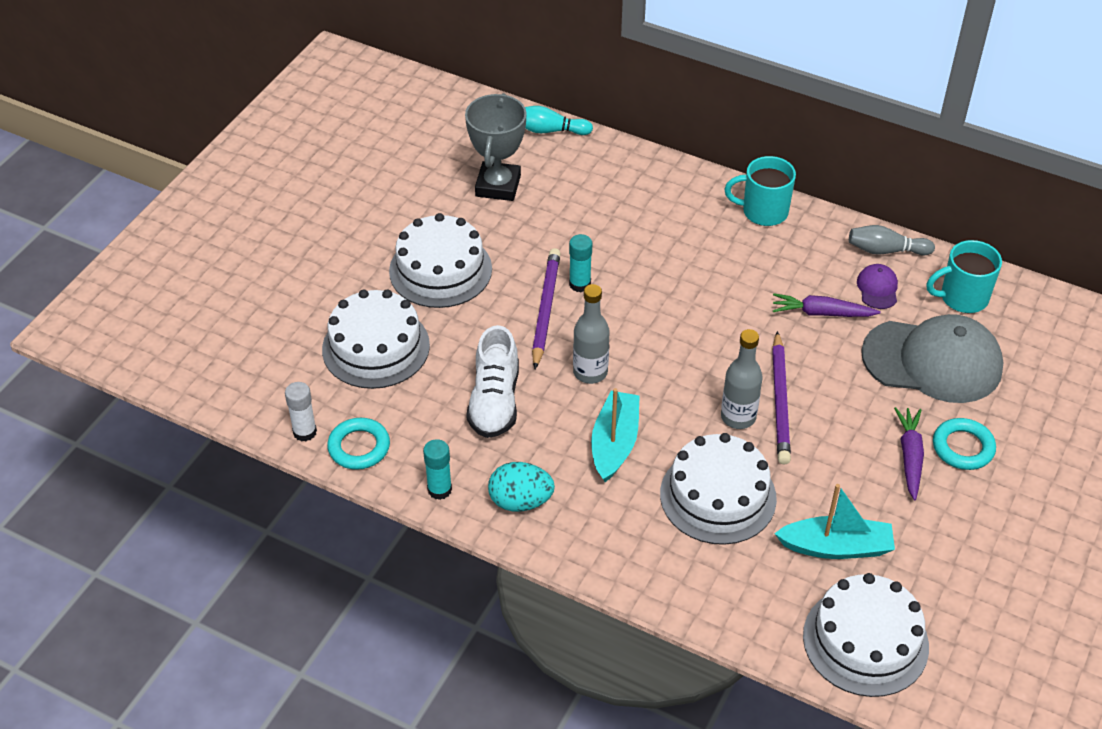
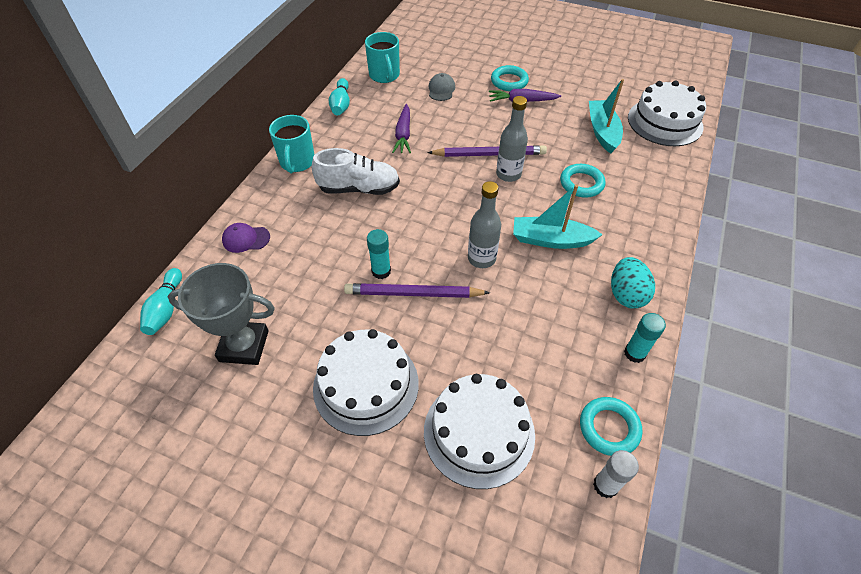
camera: 95 degrees left, 5 degrees up
(494, 402) = (527, 322): white shoe -> white shoe (359, 188)
(718, 496) = (581, 183): white cake -> turquoise ring
(877, 288) = (378, 109): purple cap -> purple cap (246, 239)
(886, 250) = (341, 104): grey bowling pin -> turquoise bowling pin
(932, 361) = (441, 89): grey cap -> grey cap, size x0.42

